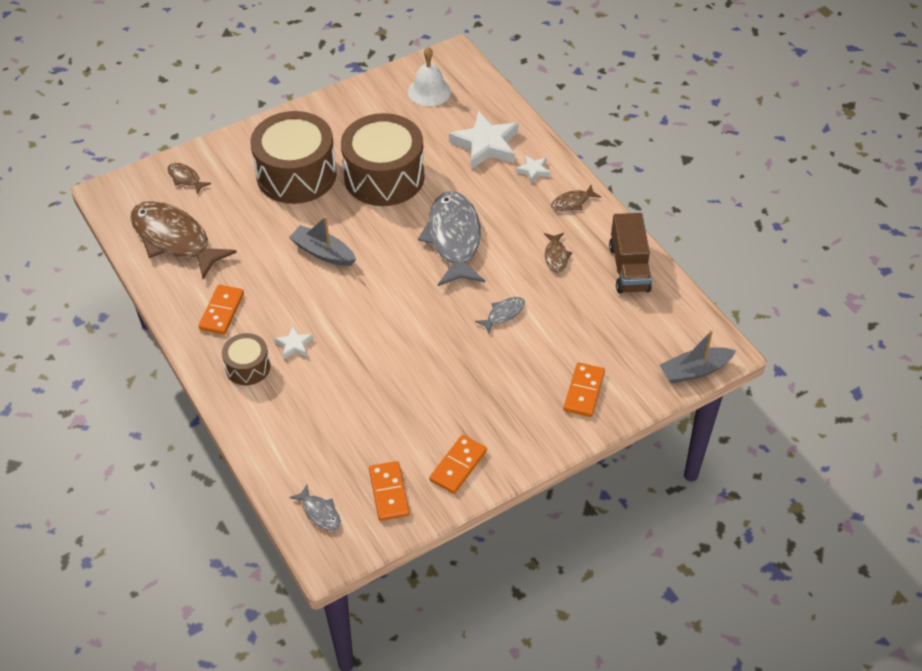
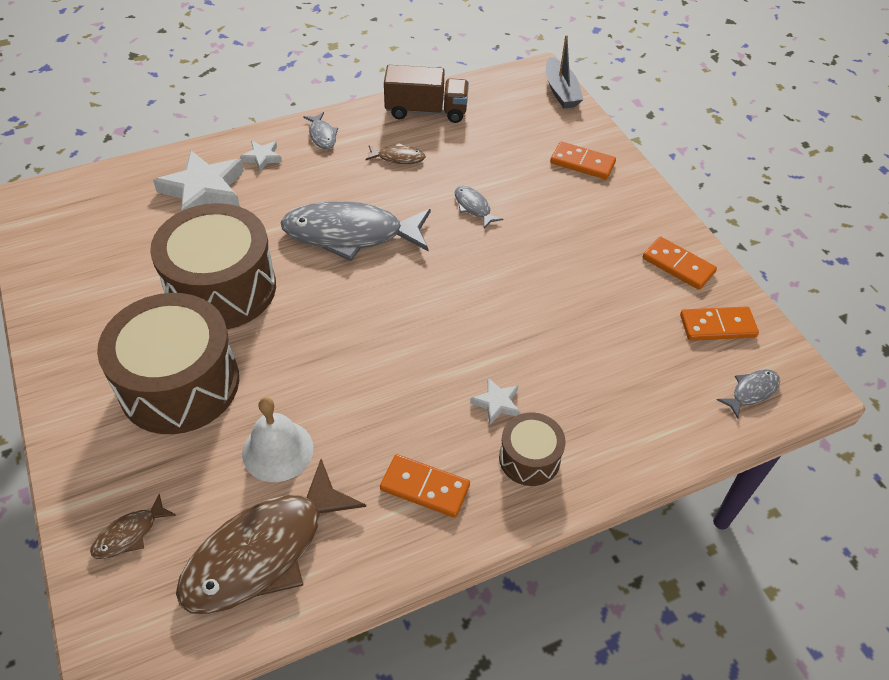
camera: 85 degrees left, 0 degrees up
(323, 252) = (340, 362): grey boat -> none
(429, 91) = (80, 230): white bell -> white bell (277, 450)
(572, 202) = (322, 135): brown fish -> grey fish

